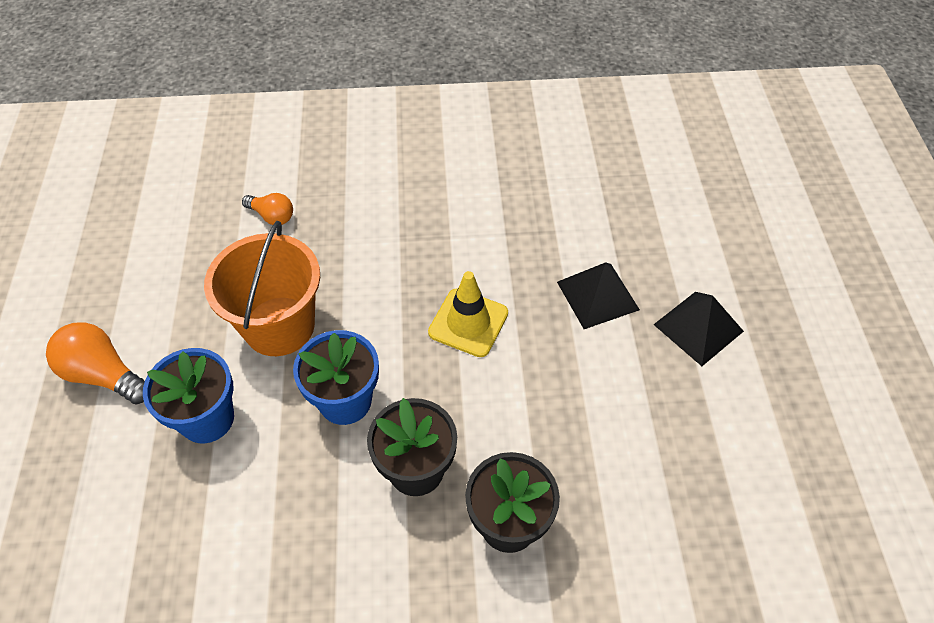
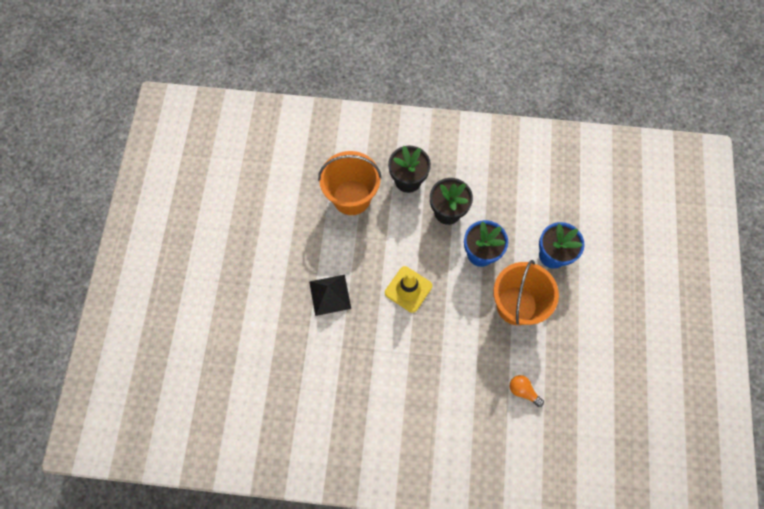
camera: 170 degrees left, 15 degrees up
(103, 374) = (612, 290): orange light bulb -> none
(614, 467) = (351, 197): none -> orange bucket
(698, 327) = (280, 264): black pyramid -> none

